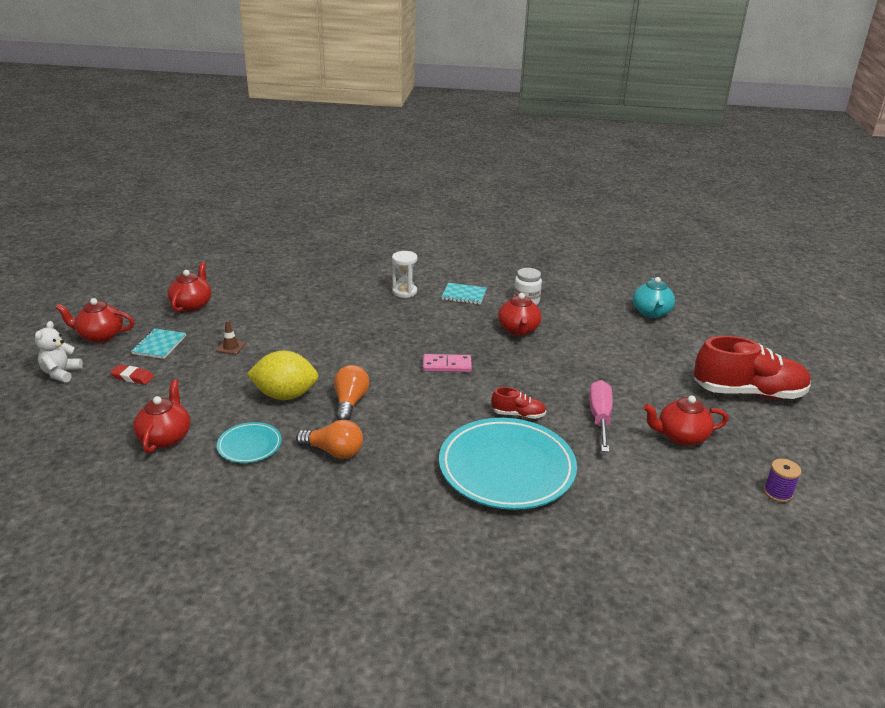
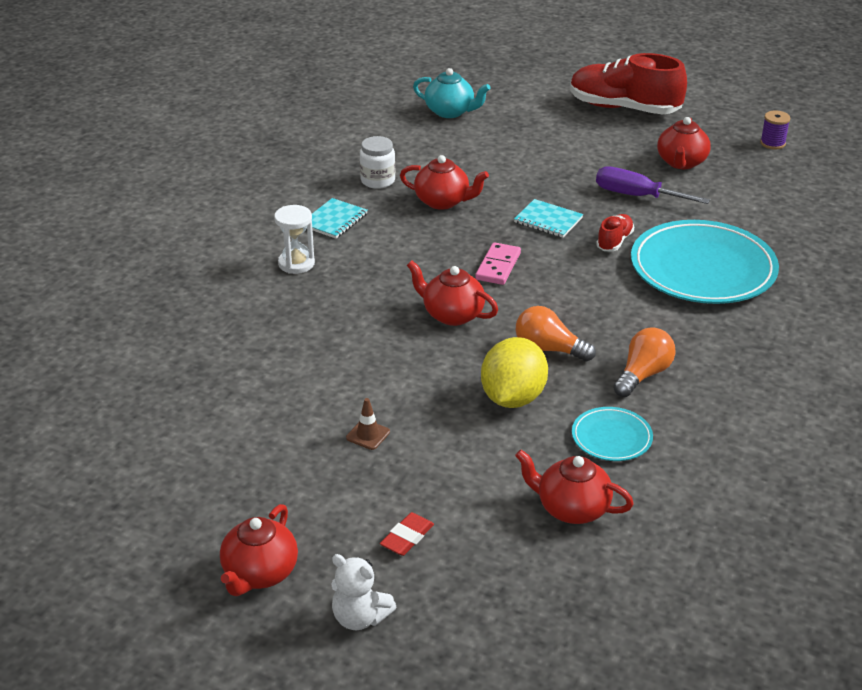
camera: 70 degrees left, 5 degrees up
(159, 345) = (324, 507): turquoise notebook -> turquoise notebook (548, 220)
(192, 305) = (212, 466): red teapot -> red teapot (452, 314)
(600, 417) = (636, 196): pink screwdriver -> purple screwdriver
(748, 392) = (624, 108): red shoe -> red shoe turned 90 degrees counterclockwise

